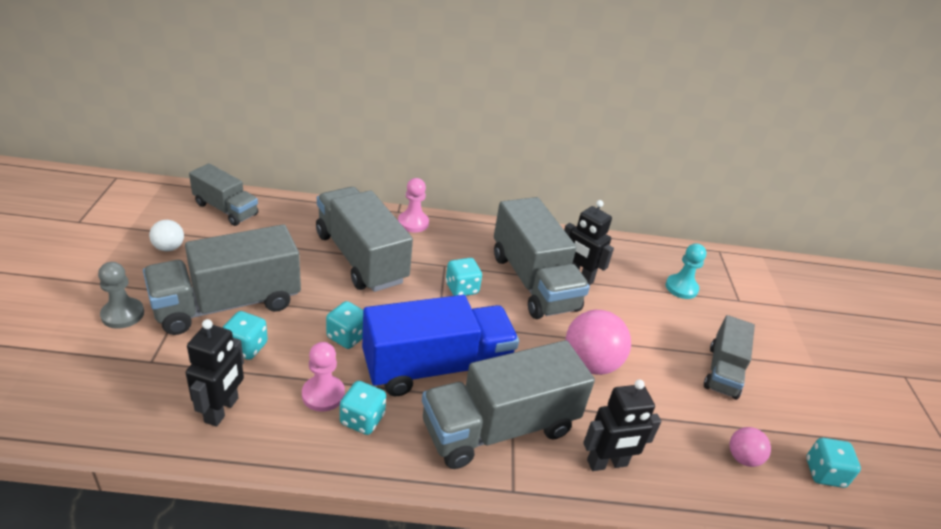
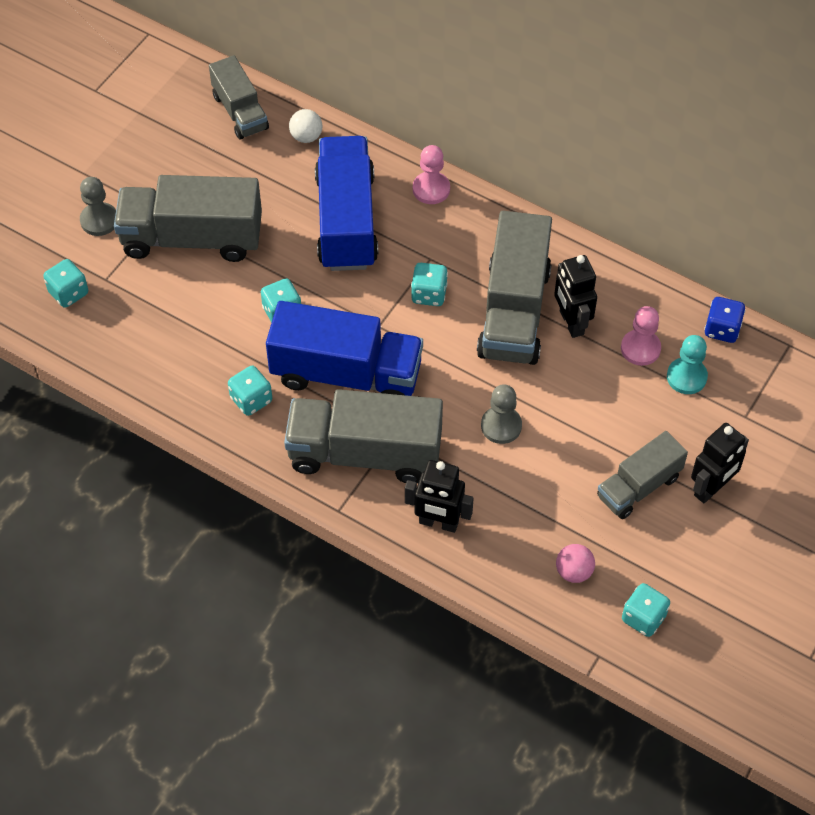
camera: 35 degrees right, 20 degrees up
(169, 248) = (165, 150): white ball -> white ball (306, 136)
(222, 410) = (143, 348): black robot -> black robot (711, 488)
(246, 347) = (188, 292): turquoise dice -> turquoise dice (68, 293)
(323, 394) = (231, 364): pink pawn -> pink pawn (640, 348)
(361, 258) = (346, 221): grey truck -> blue truck
(590, 364) = (501, 426): pink ball -> grey pawn
(674, 253) = (722, 329): none -> blue dice

